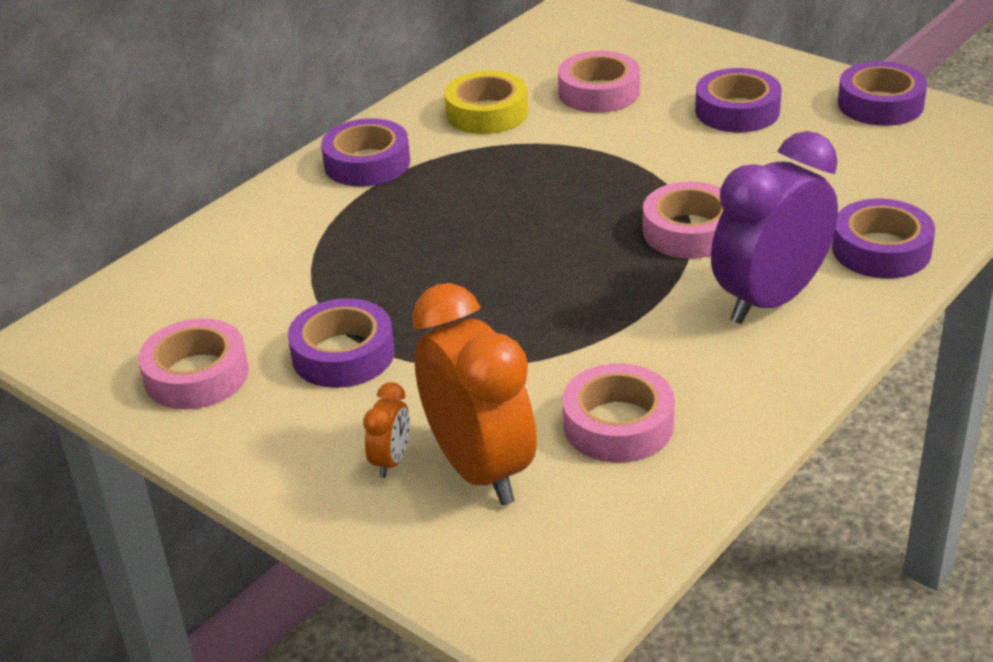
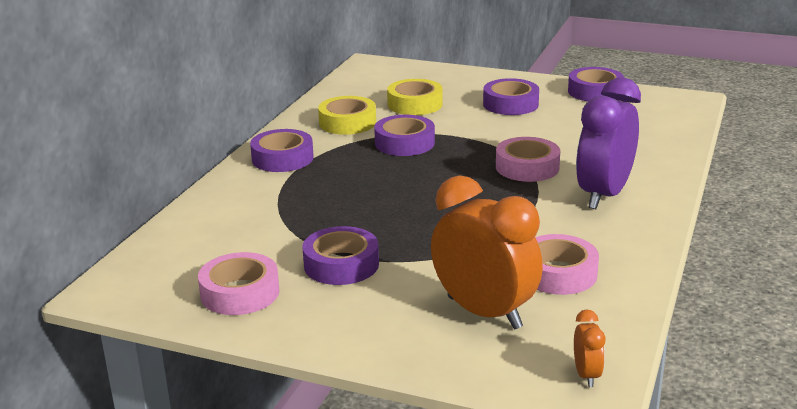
camera: 20 degrees left, 10 degrees down
(391, 461) = (419, 318): orange clock -> orange clock (586, 375)
(599, 92) = (415, 104): pink tape -> yellow tape
(881, 250) = (651, 161): purple tape -> purple tape (404, 143)

